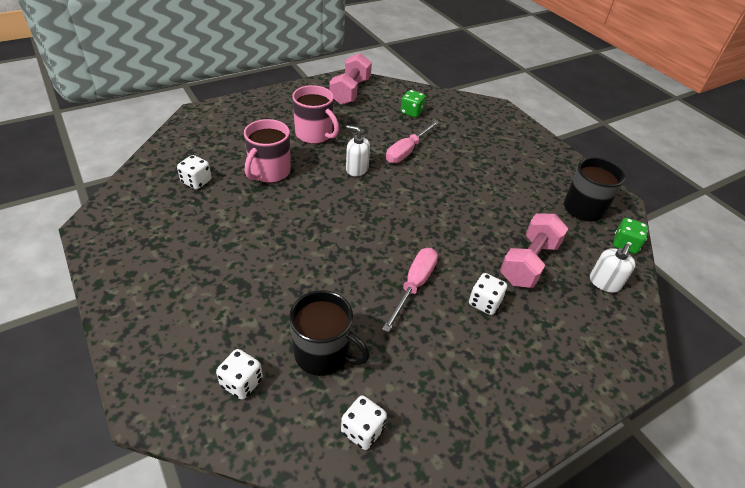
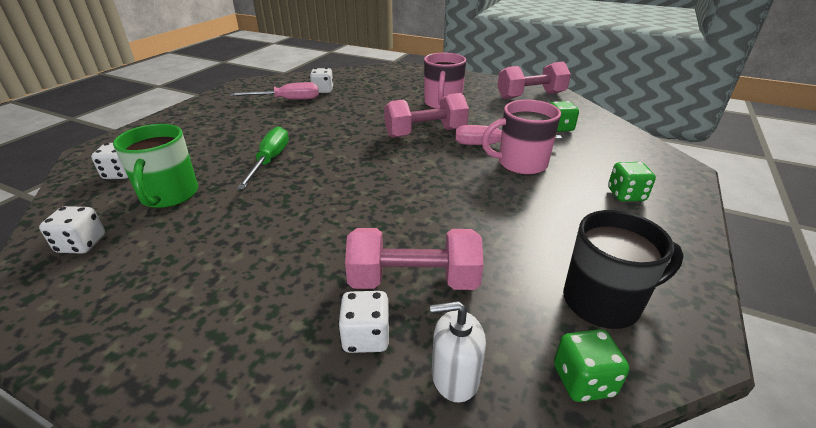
camera: 60 degrees right, 10 degrees down
(269, 172) = (367, 106): pink mug -> pink mug (520, 164)
(318, 270) = (270, 160): none -> green screwdriver
(323, 354) = (169, 195): black mug -> green mug
(357, 169) = (425, 133): white soap dispenser -> pink dumbbell
(414, 285) = (293, 212): pink screwdriver -> pink screwdriver (287, 100)
(484, 303) = (305, 265): white dice -> white dice (366, 337)
(508, 142) = (626, 195): none -> green dice

